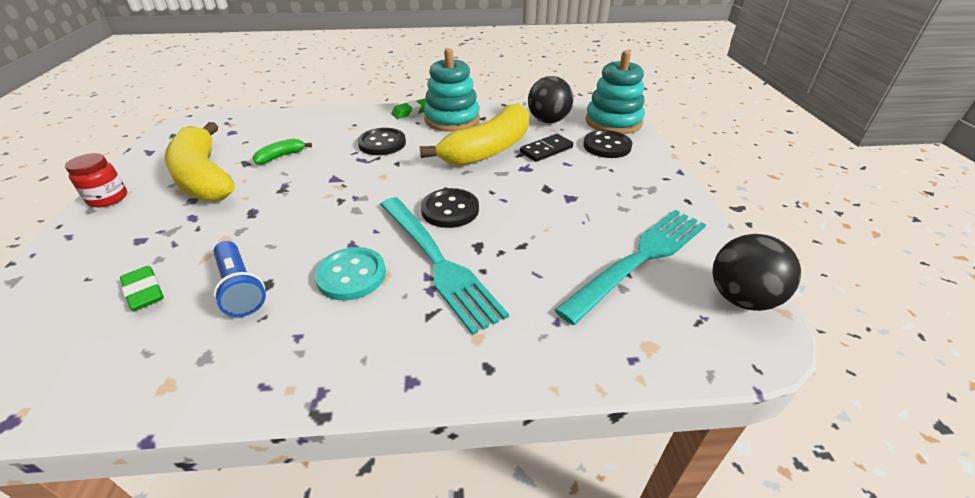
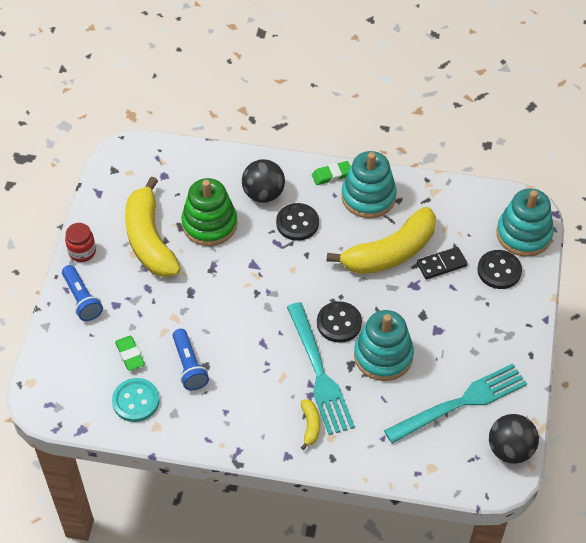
camera: 15 degrees right, 15 degrees up
(88, 242) = (82, 299): none -> blue flashlight
(281, 156) = (209, 224): green banana -> green stacking toy
(351, 275) = (260, 371): turquoise button -> turquoise button (136, 401)
(440, 328) = (310, 426): none -> yellow banana
(516, 230) = (383, 356): none -> turquoise stacking toy
(548, 121) = (461, 219): black ball -> black ball (263, 194)

